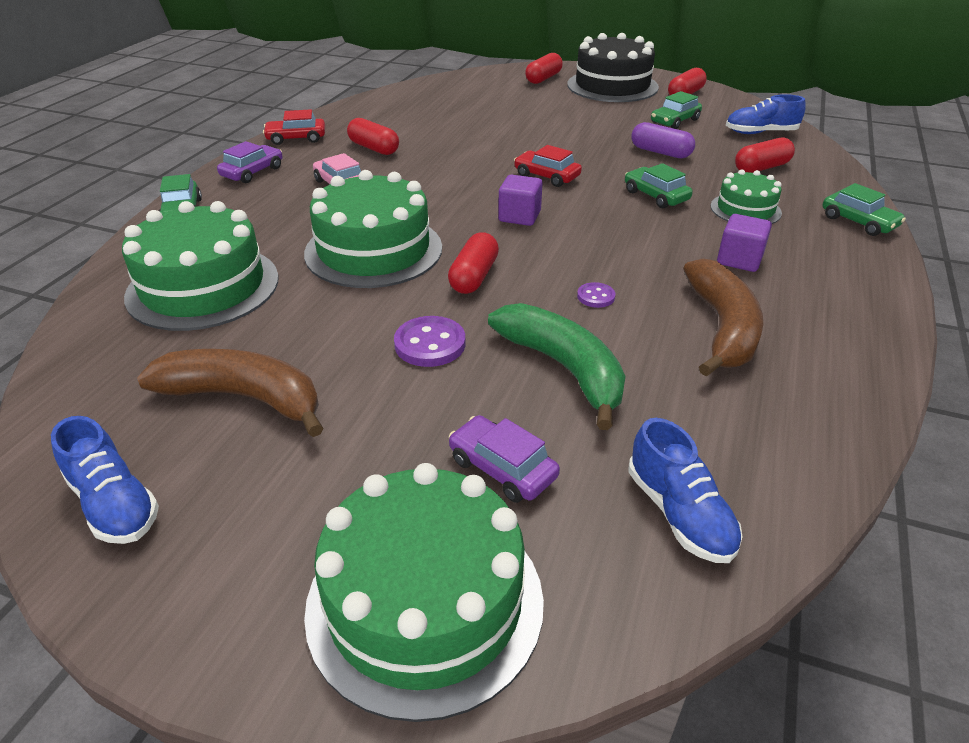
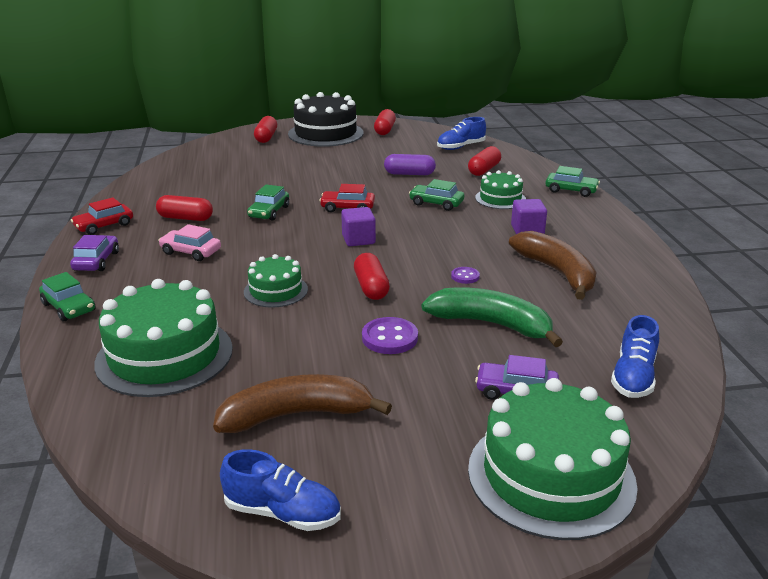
camera: 30 degrees left, 10 degrees down
(373, 250) = (276, 291): green cake -> green cake, size x0.55
(675, 121) = (397, 150): green car -> green car (269, 212)
(679, 513) = (633, 377): blue shoe -> blue shoe turned 75 degrees clockwise

